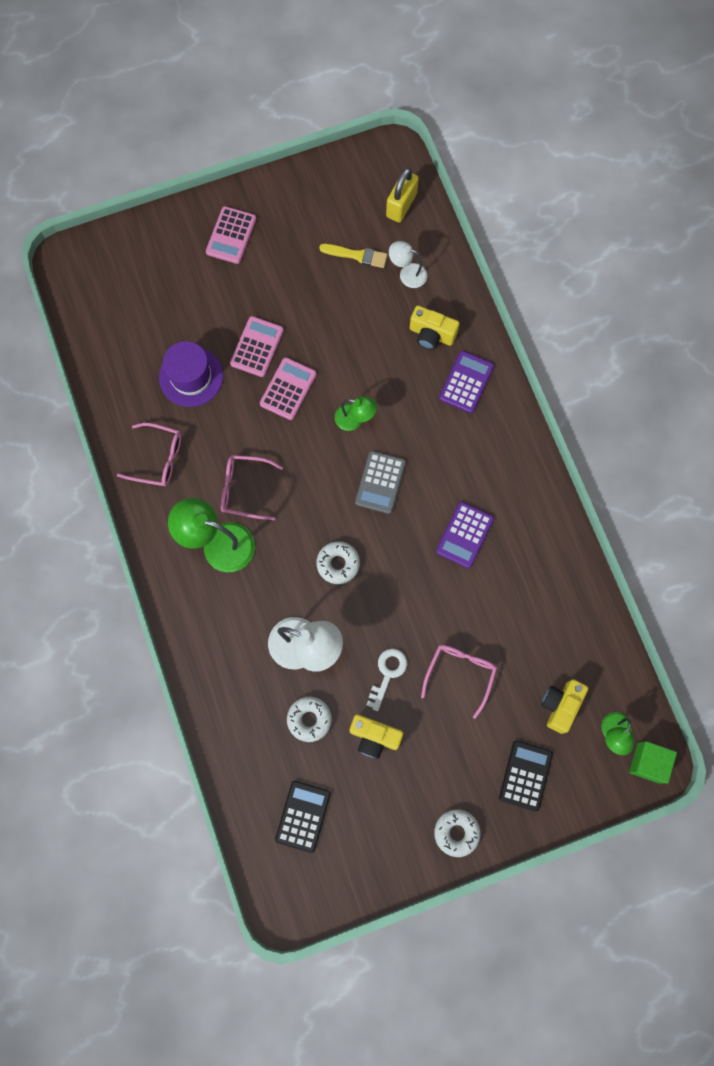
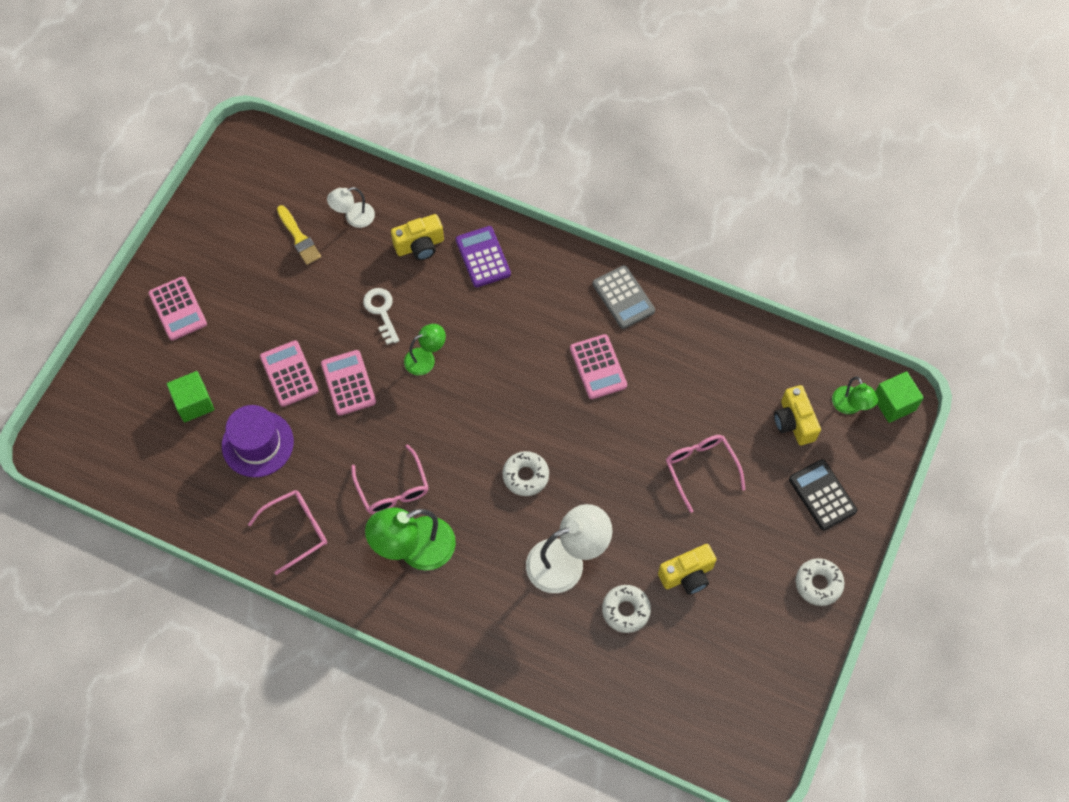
camera: 45 degrees left, 10 degrees down
(179, 311) = (194, 403): none -> green cube
(244, 489) = (393, 489): pink glasses -> pink glasses turned 75 degrees counterclockwise
(303, 816) = (697, 686): black calculator -> none
(357, 255) = (299, 237): yellow brush -> yellow brush turned 90 degrees clockwise
(380, 482) = (494, 387): grey calculator -> grey calculator (623, 297)
(387, 674) = (648, 520): white key -> white key (381, 311)
(401, 205) = (296, 172): yellow padlock -> none
(464, 535) = (598, 367): purple calculator -> pink calculator

